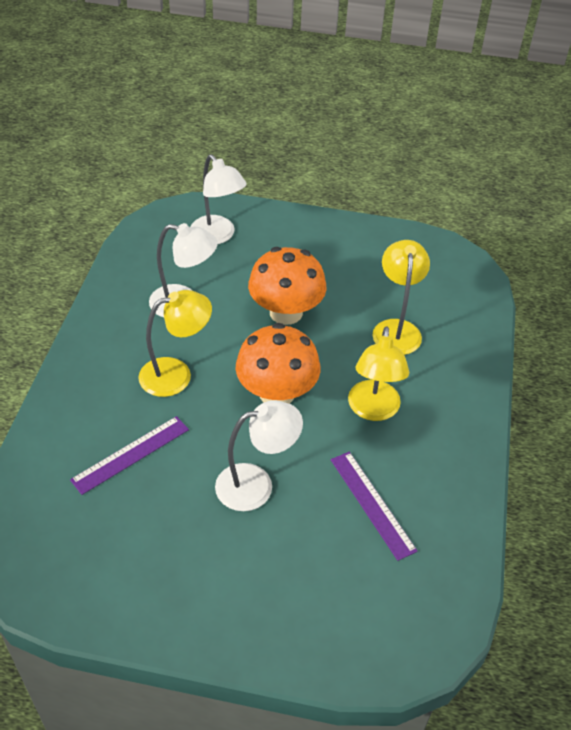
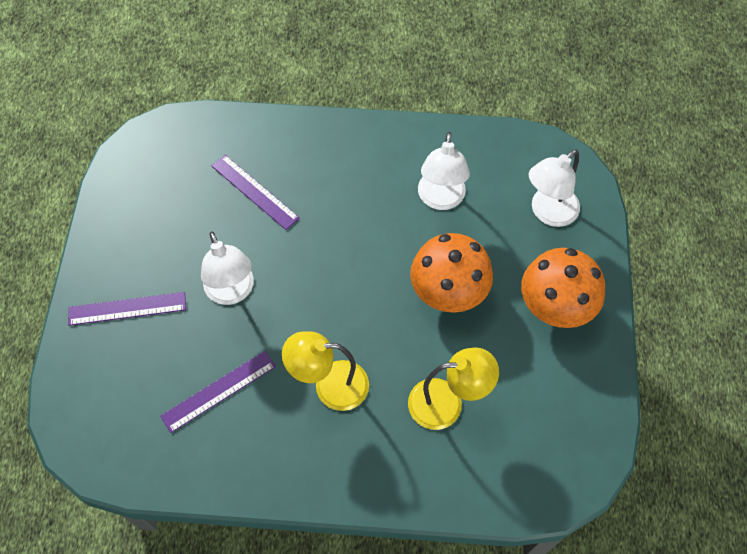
camera: 85 degrees right, 15 degrees up
(176, 374) = (349, 209): yellow lamp -> none
(260, 592) = (127, 309): none -> purple ruler
(277, 393) = (338, 296): orange mushroom -> orange mushroom (555, 306)

